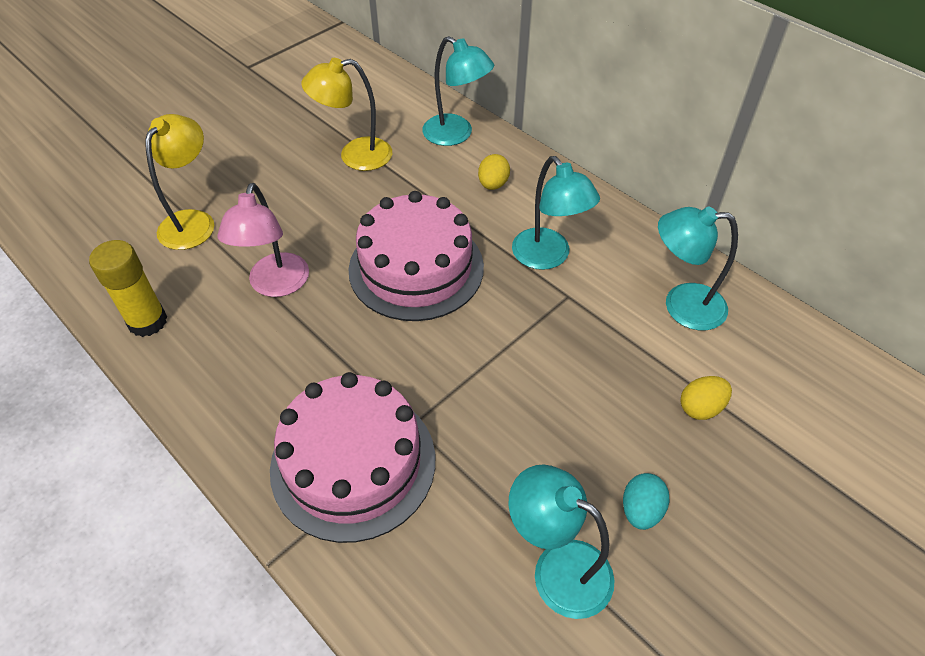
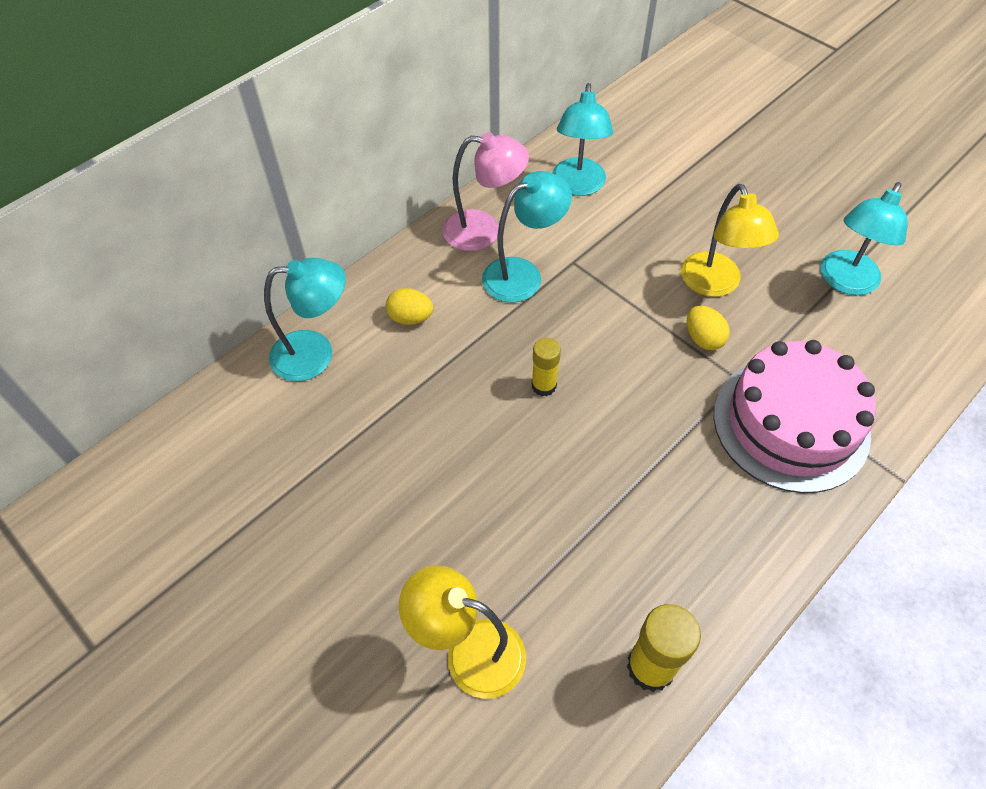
camera: 90 degrees left, 5 degrees up
(276, 285) = (579, 525): pink lamp -> pink lamp (484, 231)
(355, 156) = (346, 463): yellow lamp -> yellow lamp (715, 284)
(416, 268) = (543, 386): pink cake -> yellow glue stick
(456, 135) = (315, 354): turquoise lamp -> turquoise lamp turned 45 degrees clockwise
(641, 510) = (784, 231): turquoise egg -> none
(700, 407) = (684, 187): yellow egg -> yellow egg (703, 338)

